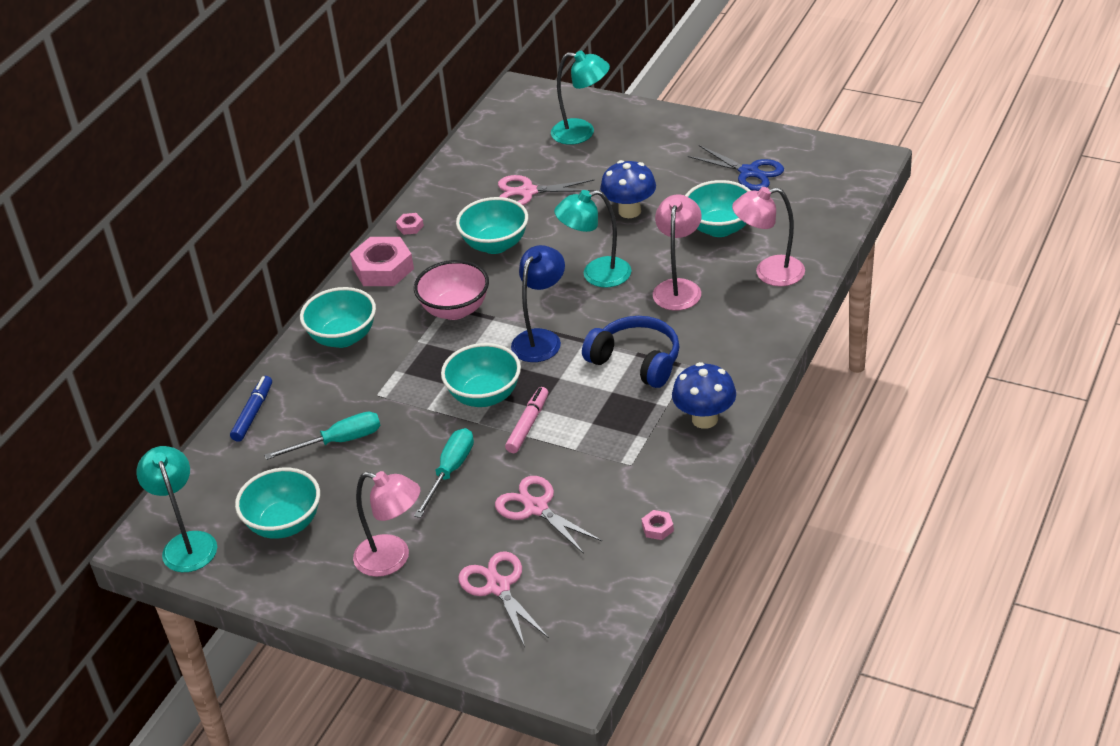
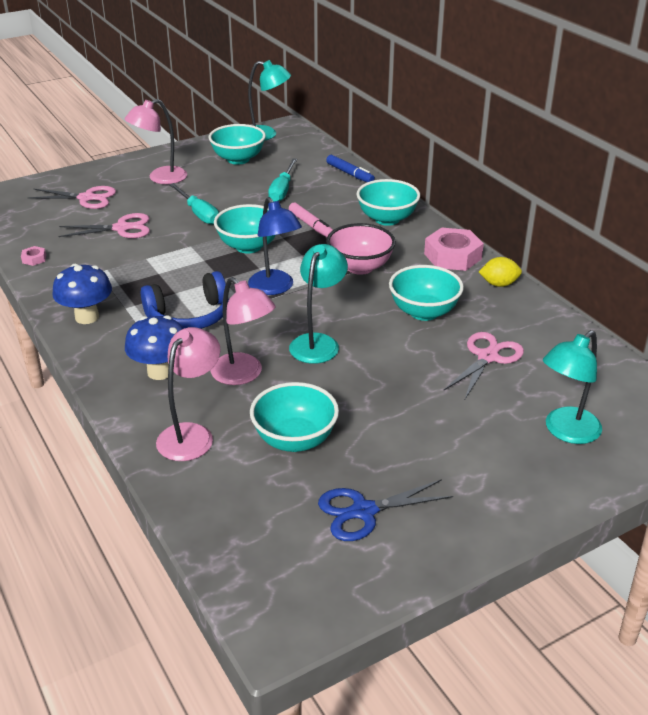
camera: 120 degrees right, 5 degrees down
(410, 227) = (499, 284): pink nut -> yellow lemon
(528, 425) = (195, 251): pink marker -> pink marker (311, 225)
(629, 211) = (389, 400): blue mushroom -> blue mushroom (160, 372)

